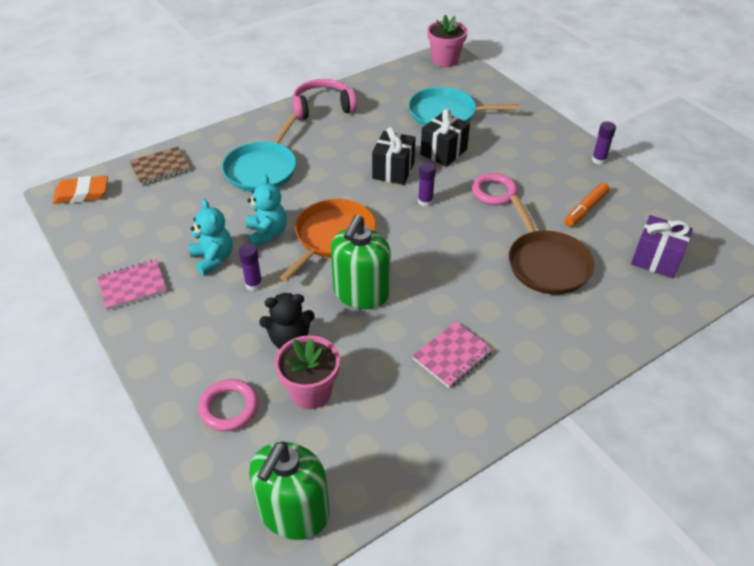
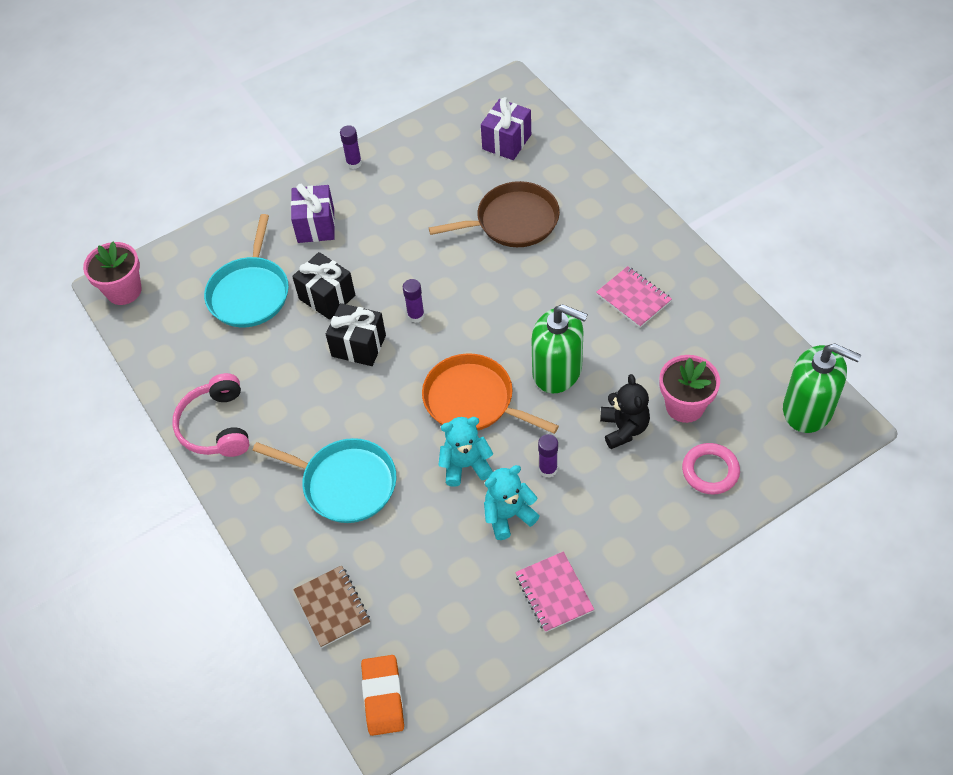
camera: 85 degrees left, 10 degrees up
(493, 192) = (403, 255): pink ring -> none
(520, 142) = (316, 226): none -> purple gift
(585, 209) = (434, 183): orange marker -> none

